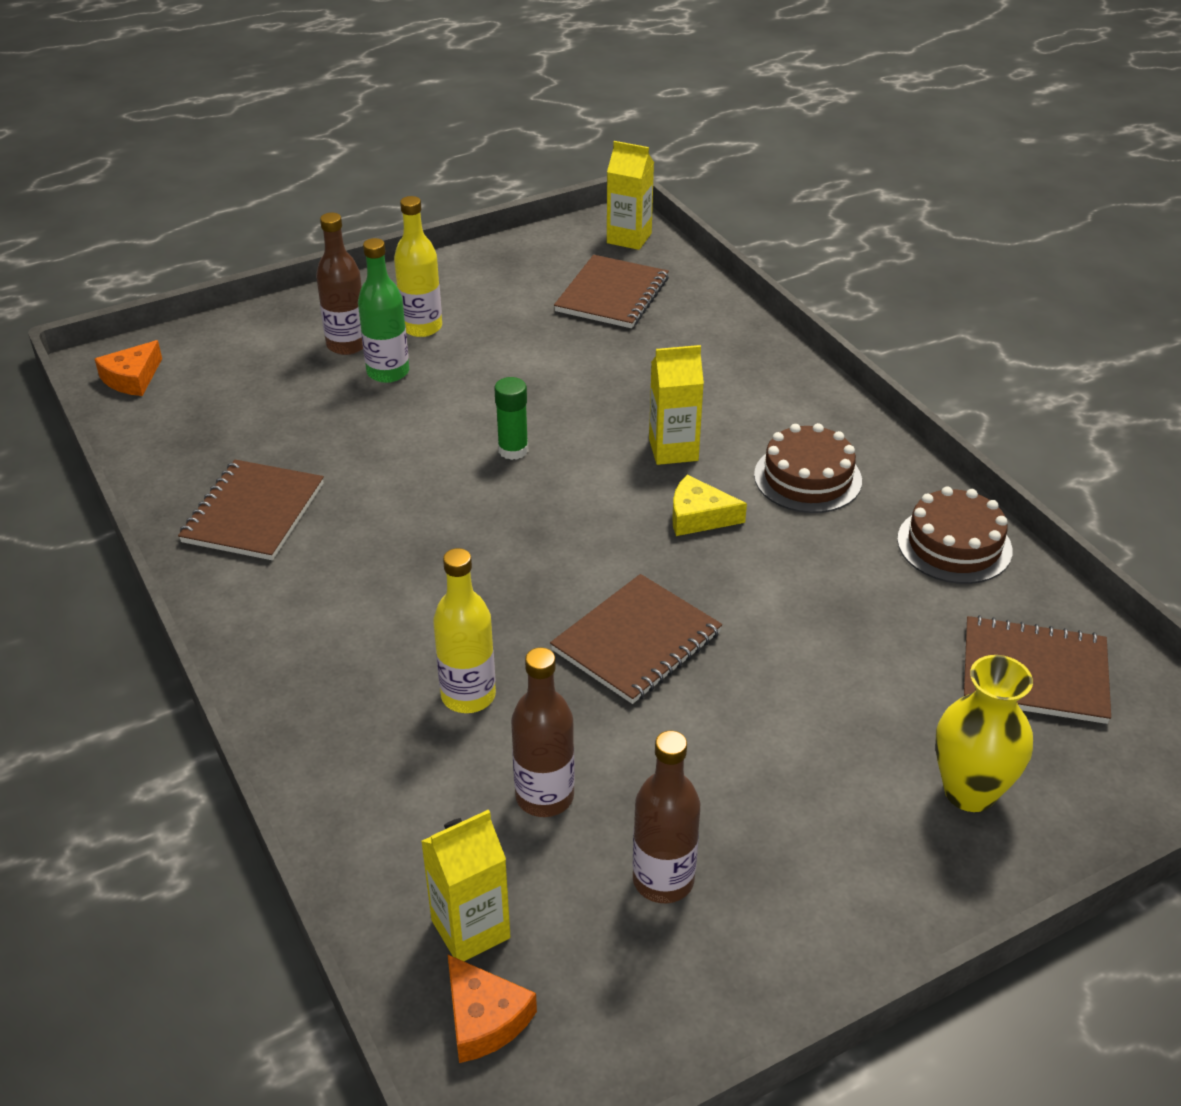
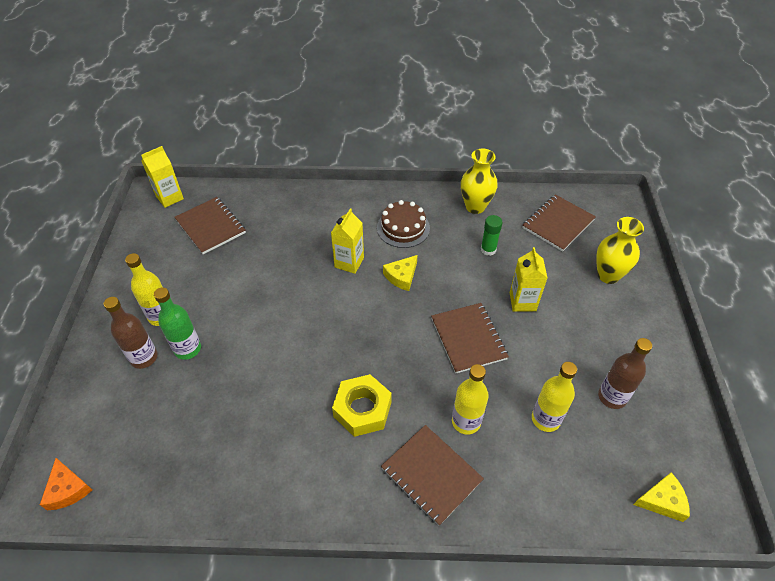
camera: 60 degrees left, 10 degrees up
(253, 513) = (259, 467): brown notebook -> brown notebook (431, 475)
(410, 572) = (362, 409): none -> yellow nut
(470, 929) = (611, 484): yellow carton -> yellow carton (522, 302)
(484, 1018) = (662, 501): orange cheese -> yellow cheese
(513, 450) = (300, 323): green glue stick -> green glue stick (488, 249)
(544, 796) = (545, 419): brown bottle -> yellow bottle
(954, 545) = (475, 206): brown cake -> yellow vase

